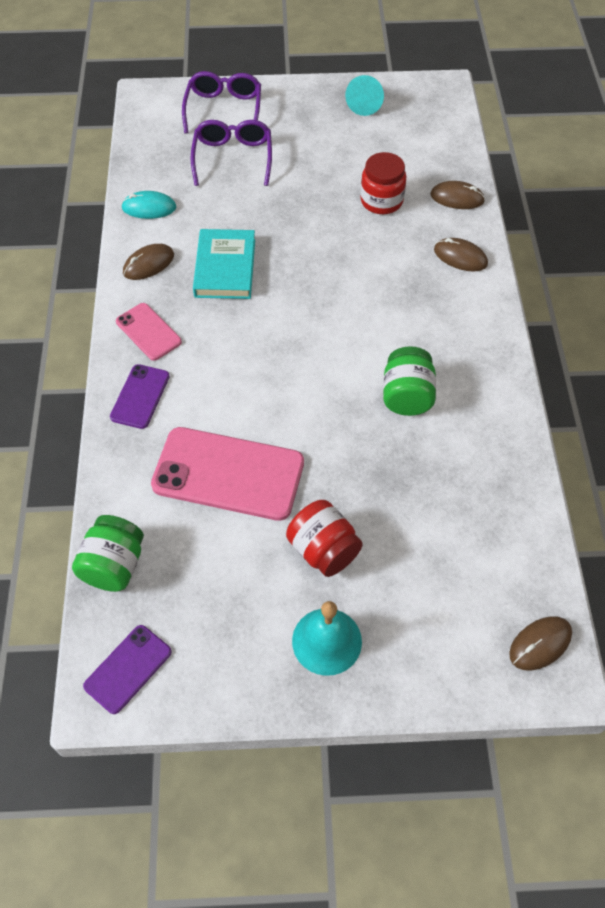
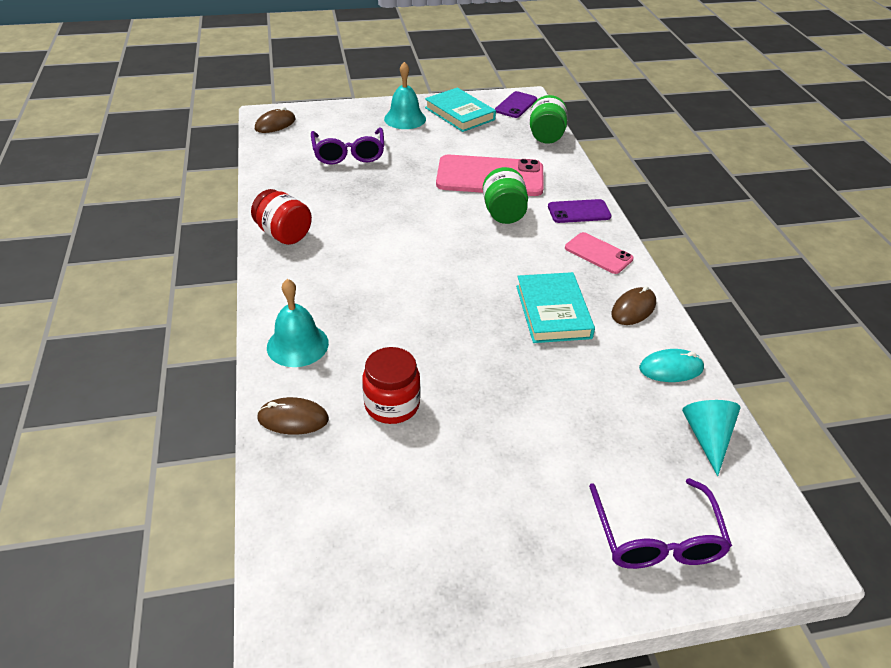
camera: 170 degrees right, 15 degrees down
(140, 396) = (579, 212): purple phone -> purple phone turned 75 degrees clockwise
(232, 648) = (459, 114): none -> turquoise book
(233, 158) = (603, 449): purple glasses -> purple glasses (349, 154)
(323, 550) = (413, 149): red jar -> red jar (284, 234)
(365, 103) = (432, 581): turquoise cone -> turquoise cone (707, 437)
(407, 396) = (358, 227): green jar -> green jar (504, 213)
(460, 257) = (297, 345): brown mouse -> turquoise bell

